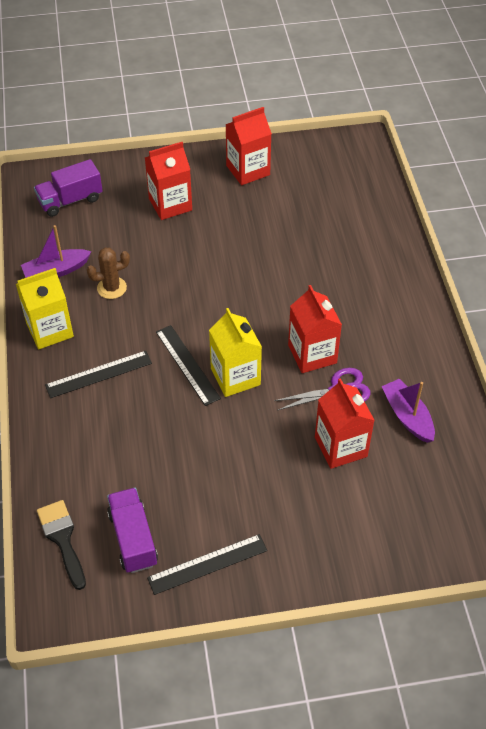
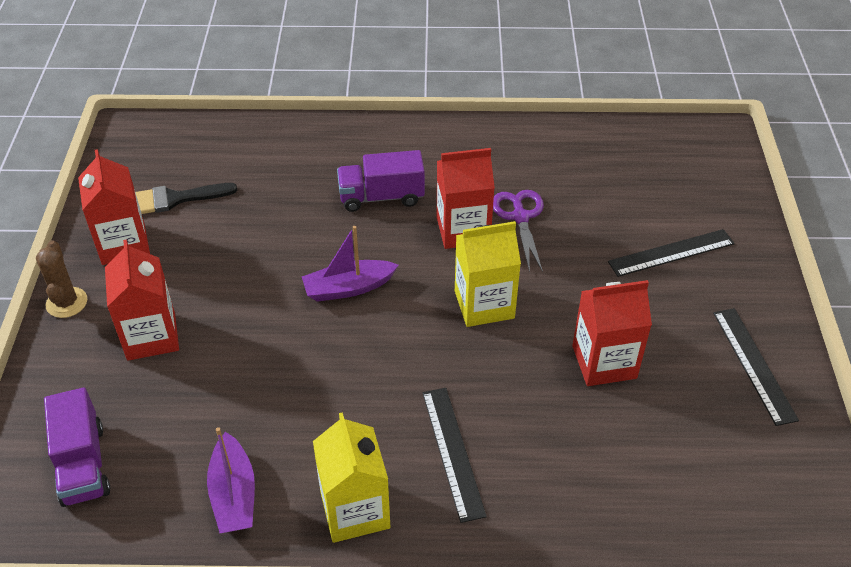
camera: 80 degrees left, 5 degrees down
(62, 539) = (724, 515): black brush -> black brush (175, 199)
(112, 288) = (293, 423): brown cactus -> brown cactus (66, 303)
(133, 538) = (721, 435): purple truck -> purple truck (381, 197)
(187, 364) = (455, 350): black ruler -> black ruler (671, 253)
(340, 446) = (598, 227): red carton -> red carton (604, 362)
(407, 416) = (563, 169): purple boat -> purple boat (348, 288)

